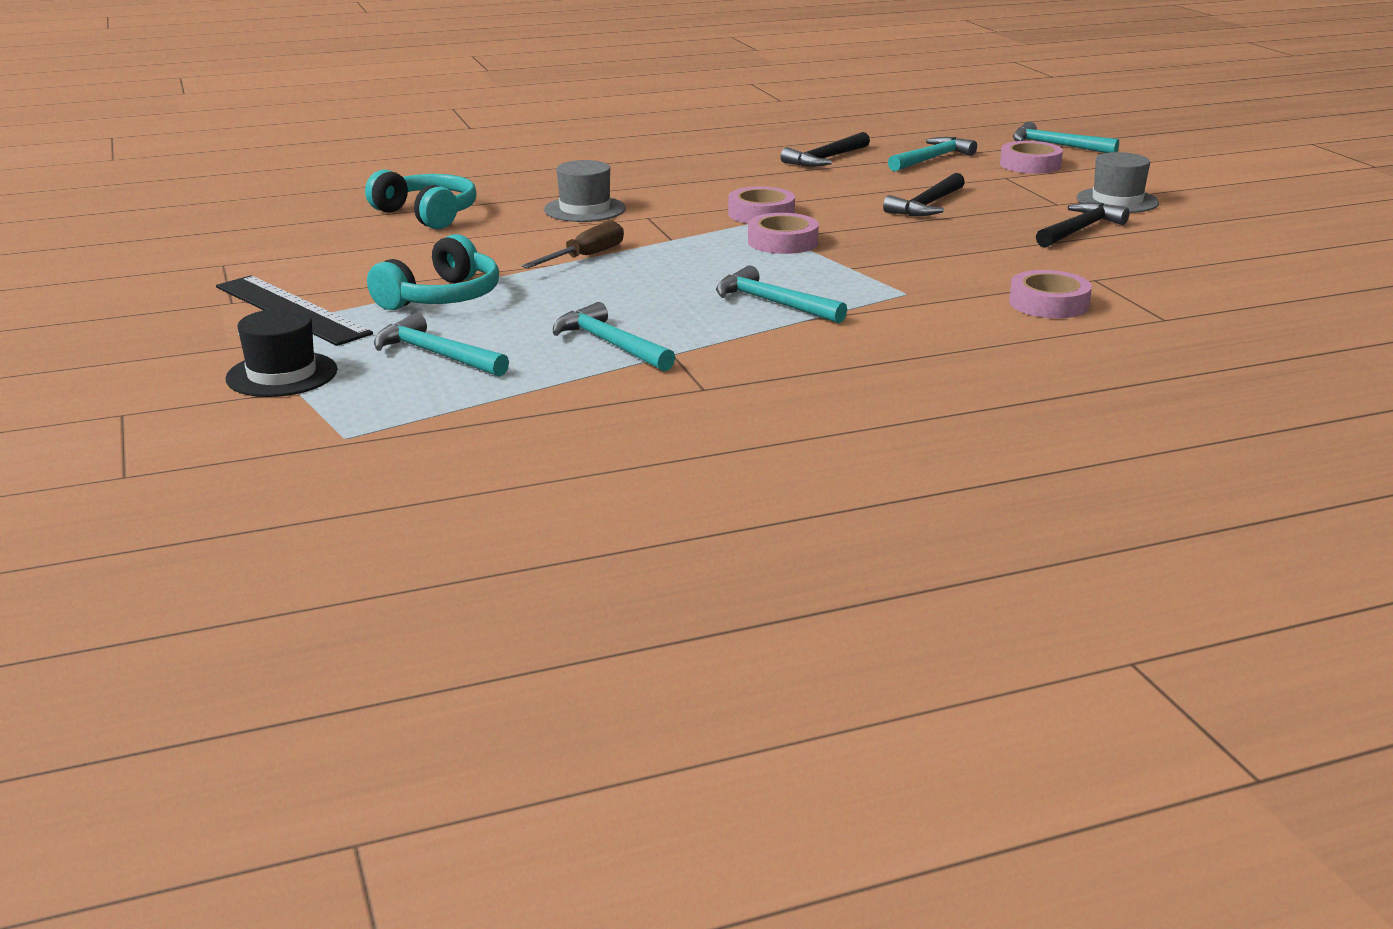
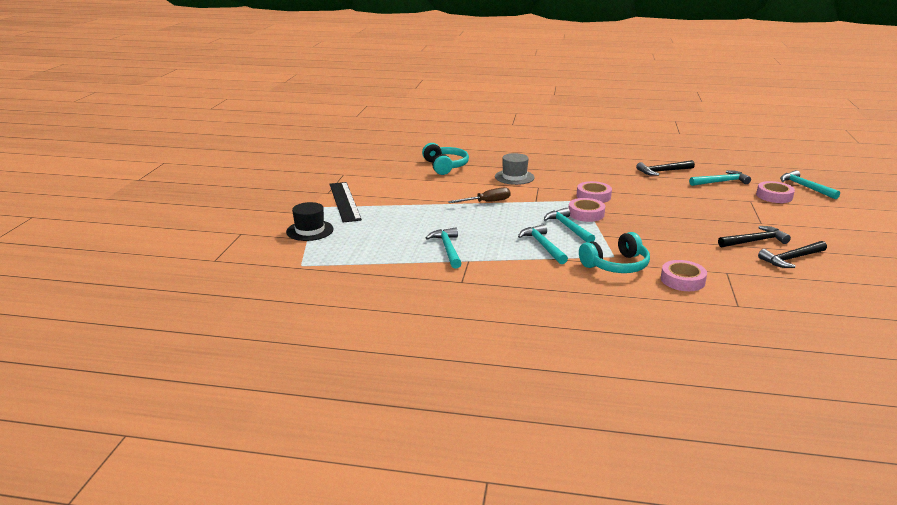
camera: 30 degrees right, 0 degrees up
(436, 354) = (374, 236): turquoise hammer -> turquoise hammer (568, 227)
(442, 298) = (406, 209): turquoise headphones -> turquoise headphones (616, 265)
(927, 205) = (685, 209): black hammer -> black hammer (791, 259)
(1117, 201) = (800, 228): grey hat -> none

